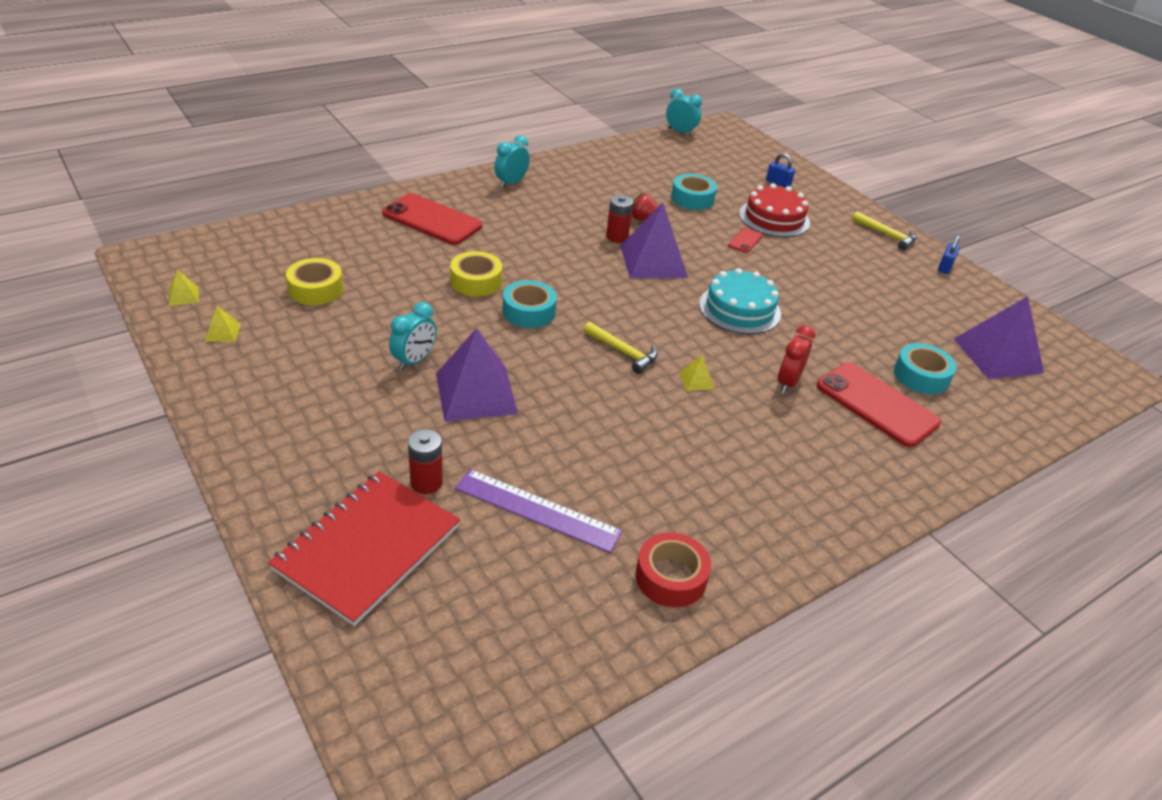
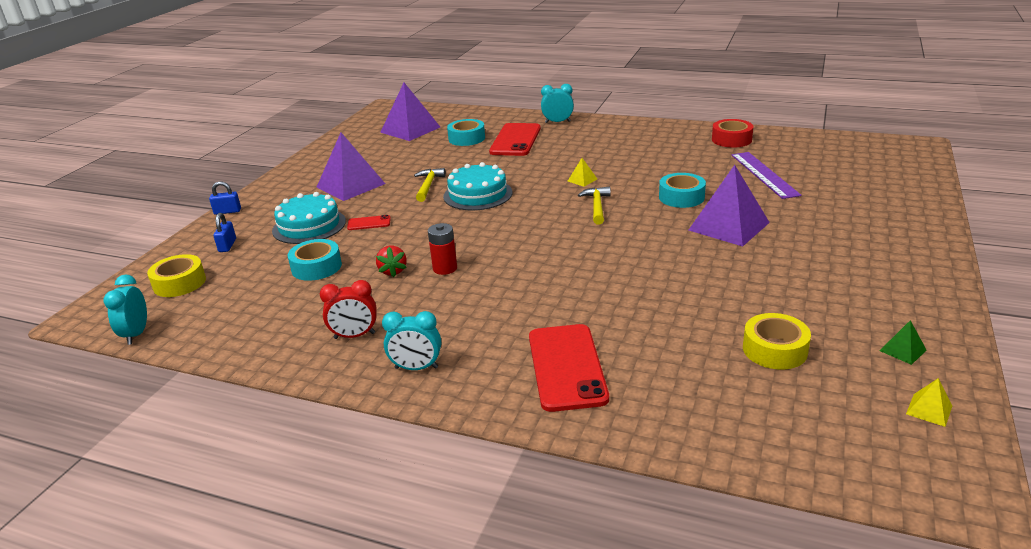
camera: 120 degrees left, 10 degrees down
(223, 332) = (902, 350): yellow pyramid -> green pyramid
(367, 547) = (878, 195): red notebook -> none
(414, 361) = (749, 259): turquoise clock -> turquoise clock (557, 122)
(426, 482) = (815, 204): red battery -> none
(476, 281) = (620, 289): yellow tape -> yellow tape (179, 283)
(529, 312) = (616, 251): turquoise tape -> turquoise tape (681, 197)
(653, 261) = (461, 241): purple pyramid -> purple pyramid (350, 185)
(774, 218) = (309, 226): red cake -> turquoise cake
(788, 382) = (536, 161): red clock -> red clock (354, 335)
(886, 235) = (283, 186): yellow hammer -> yellow hammer (428, 186)
(945, 267) = (311, 161): blue padlock -> blue padlock (227, 211)

